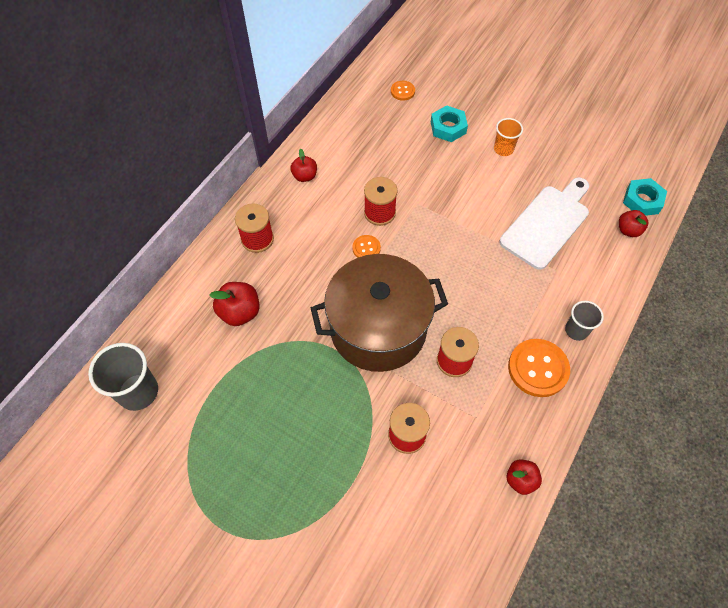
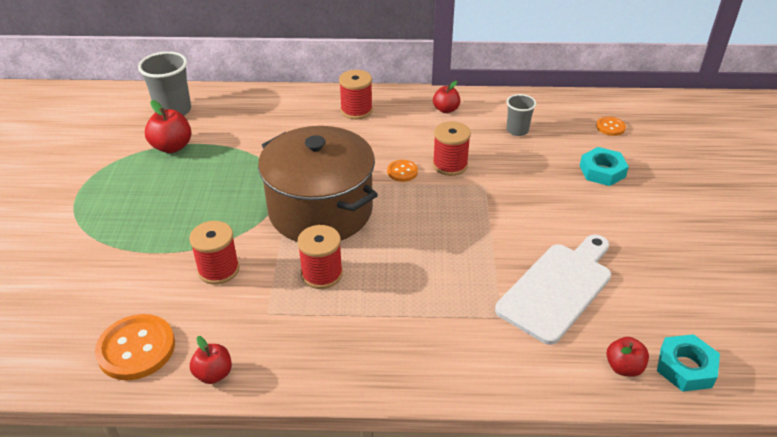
camera: 60 degrees right, 20 degrees down
(240, 312) = (278, 129): red apple -> red apple (172, 147)
(503, 149) = (621, 219): orange cup -> none
(538, 368) = (358, 343): orange button -> orange button (136, 349)
(547, 223) = (557, 288): white cutting board -> white cutting board turned 60 degrees counterclockwise
(576, 330) = (434, 362): grey cup -> grey cup (517, 130)

